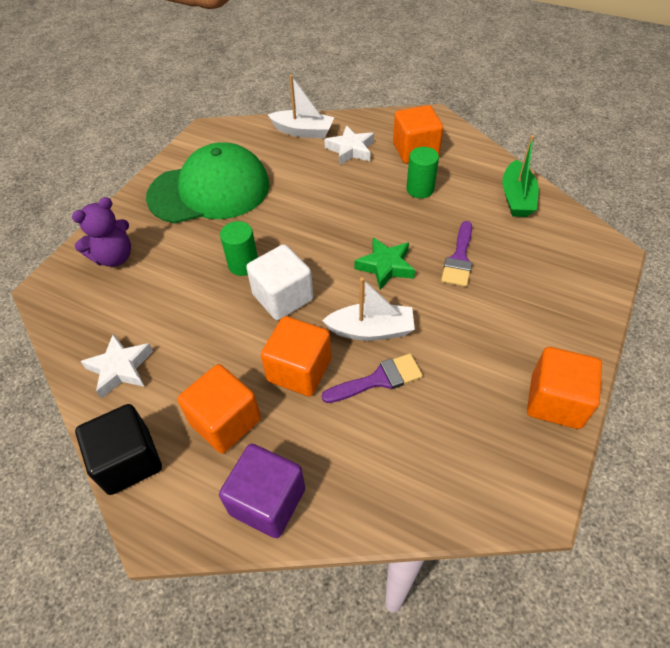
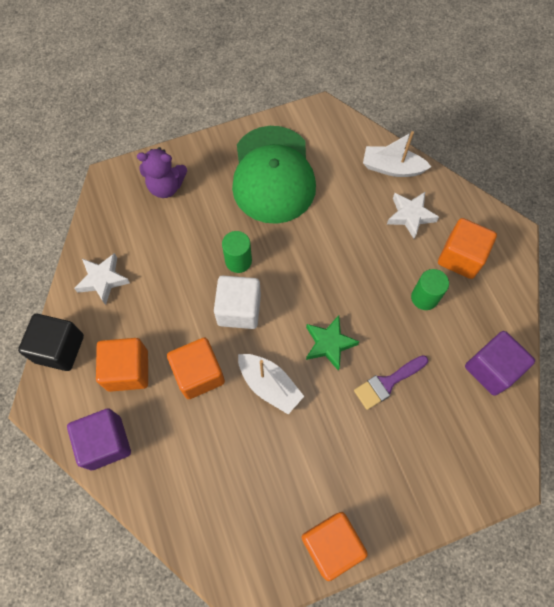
camera: 40 degrees right, 15 degrees up
(209, 190) = (273, 175): green cap -> green cap turned 60 degrees clockwise
(303, 131) = (392, 168): white boat -> white boat turned 135 degrees clockwise
(378, 379) = (238, 425): purple brush -> none
(516, 198) = (491, 369): green boat -> purple cube

